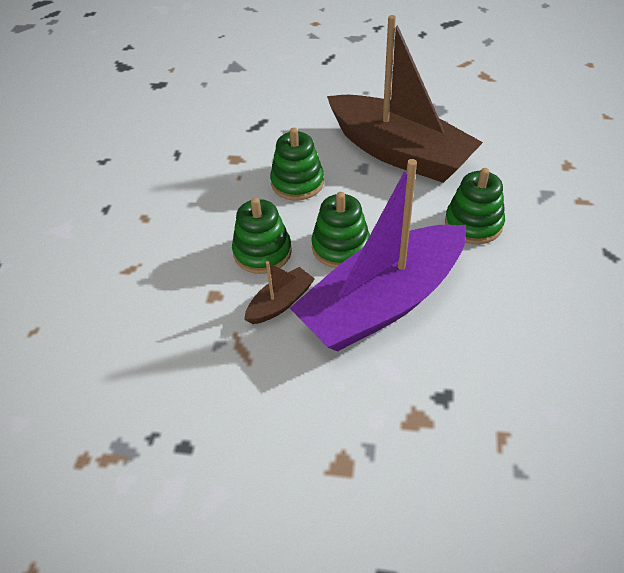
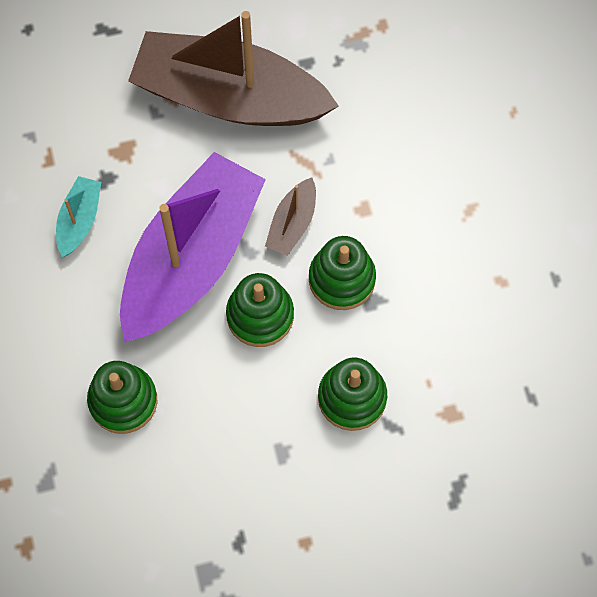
camera: 155 degrees right, 20 degrees up
(399, 152) = (246, 498): brown boat -> brown boat (230, 97)
(480, 366) = (79, 220): none -> turquoise boat

